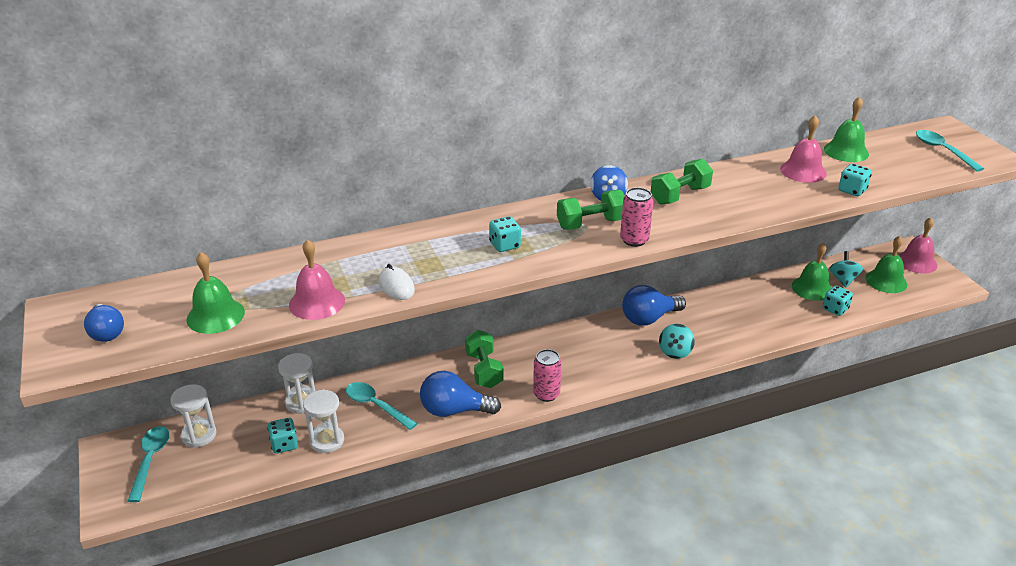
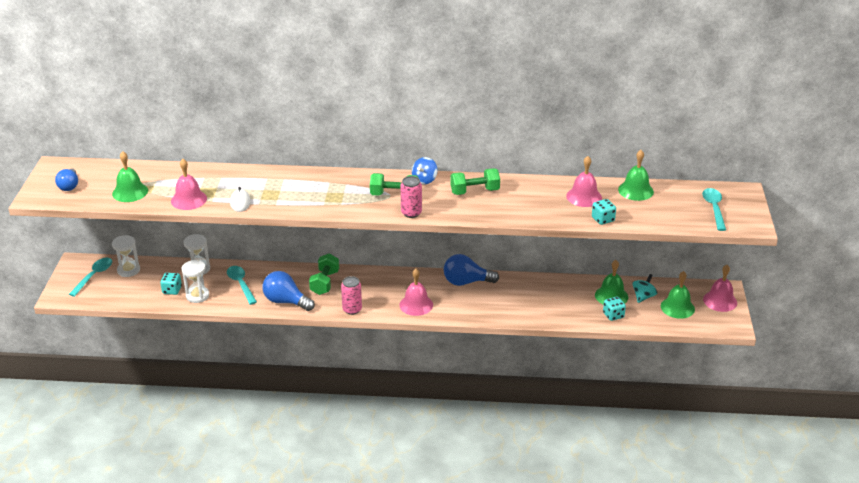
camera: 25 degrees right, 0 degrees up
(504, 245) = (326, 194): turquoise dice -> none
(617, 363) = (416, 305): none -> pink bell
(675, 352) = (463, 309): turquoise spinning top -> none

